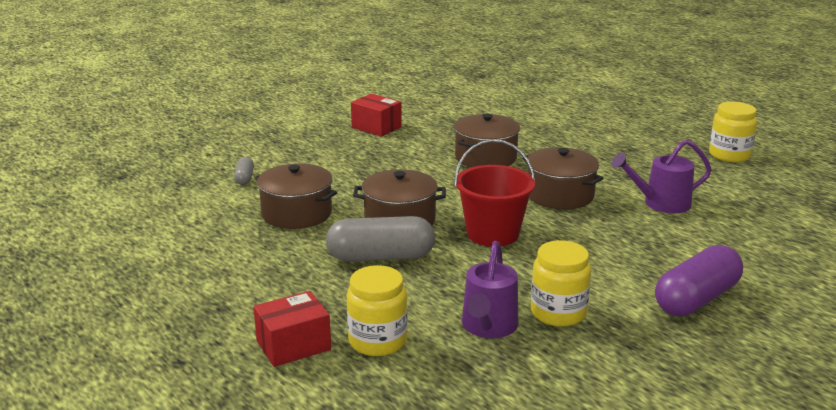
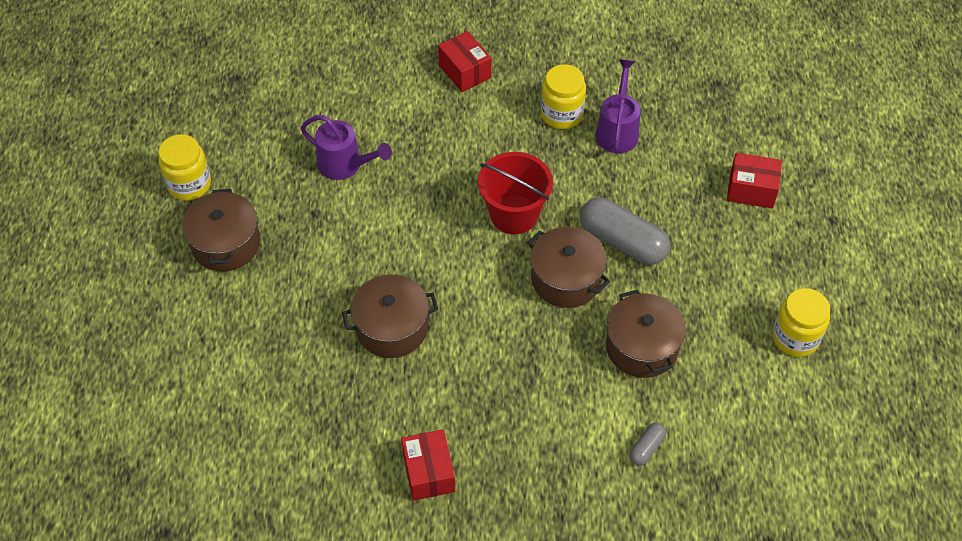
camera: 140 degrees left, 30 degrees up
(377, 341) = (696, 161): yellow jar -> yellow jar (795, 337)
(488, 327) = (617, 130): purple watering can -> purple watering can turned 45 degrees counterclockwise
(560, 195) = (404, 226): brown pot -> brown pot (226, 243)
(696, 299) = (464, 71): purple capsule -> red box

